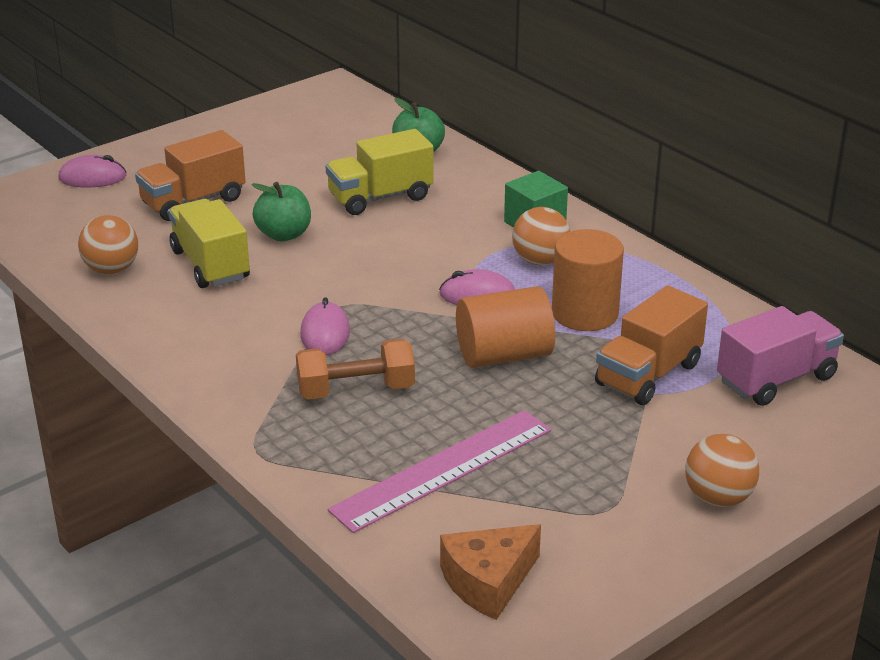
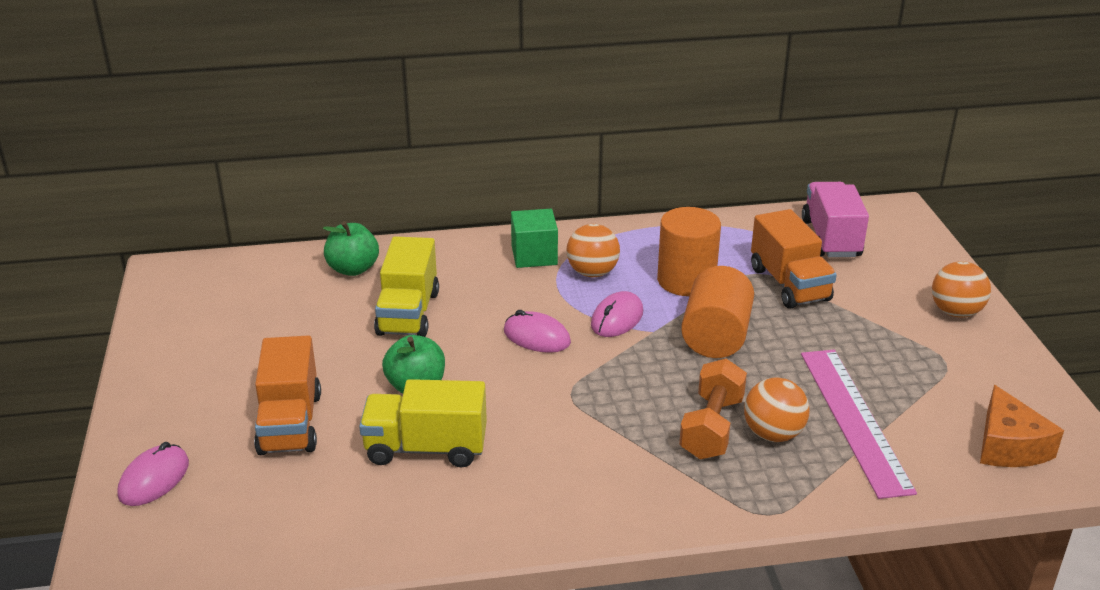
camera: 60 degrees left, 0 degrees up
(111, 269) = (369, 518): orange ball -> orange ball (773, 434)
(325, 333) = (609, 416): pink mouse -> pink mouse (537, 337)

